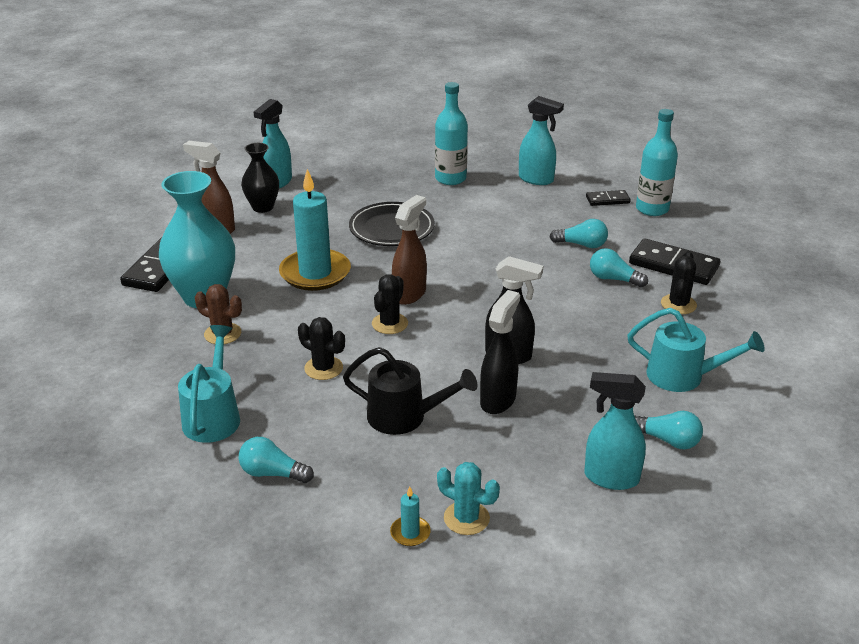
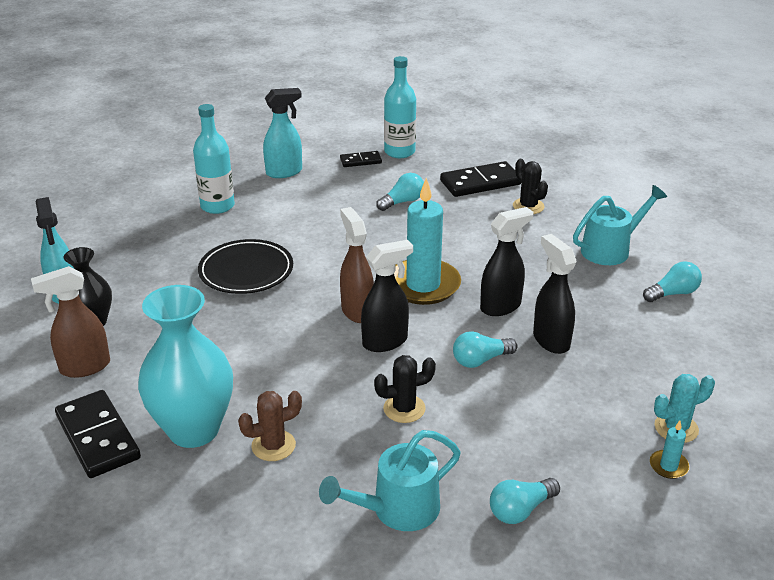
camera: 50 degrees left, 0 degrees up
(213, 415) = (396, 510): turquoise watering can -> turquoise watering can turned 75 degrees counterclockwise
(315, 273) = (253, 344): turquoise candle -> turquoise candle (423, 285)
(390, 324) = (385, 342): black cactus -> black spray bottle
(405, 417) = (522, 397): black watering can -> none
(607, 200) = (360, 161): black domino -> black domino turned 45 degrees clockwise
(610, 478) = (690, 338): turquoise spray bottle -> none
(613, 279) = (464, 213): turquoise light bulb -> turquoise light bulb (480, 360)

